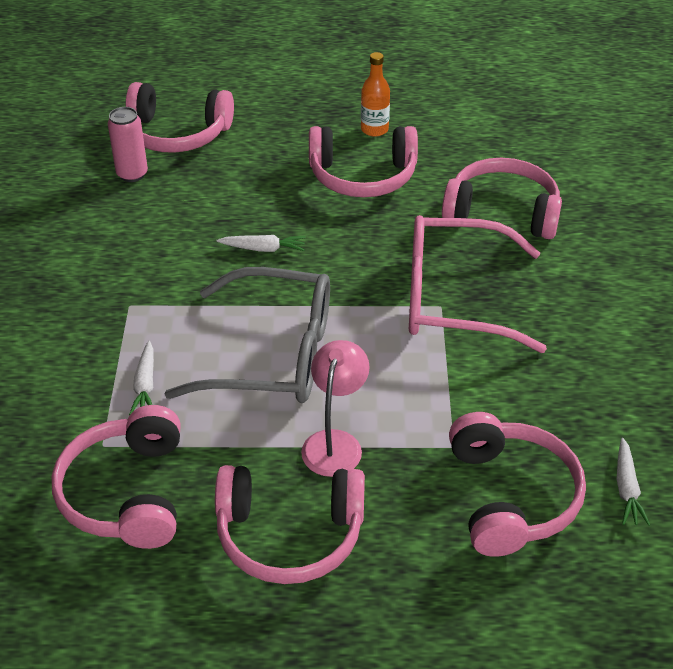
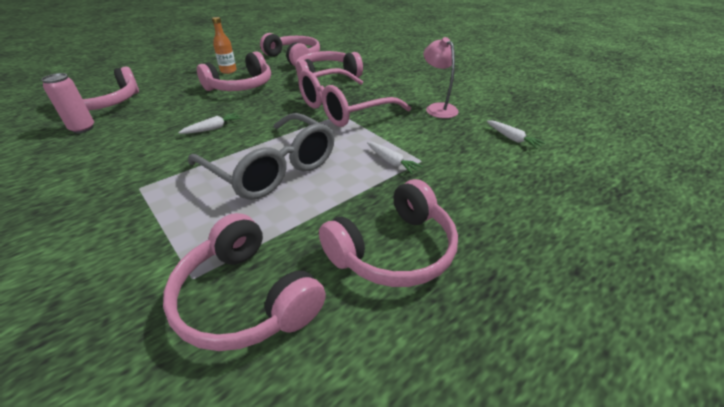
camera: 40 degrees left, 5 degrees down
(145, 385) = (195, 224): white carrot -> white carrot (392, 162)
(273, 354) = (272, 168): grey glasses -> grey glasses turned 75 degrees clockwise
(335, 443) = (360, 189): pink lamp -> pink lamp (437, 108)
(510, 497) = (475, 166): pink headphones -> pink headphones (294, 58)

